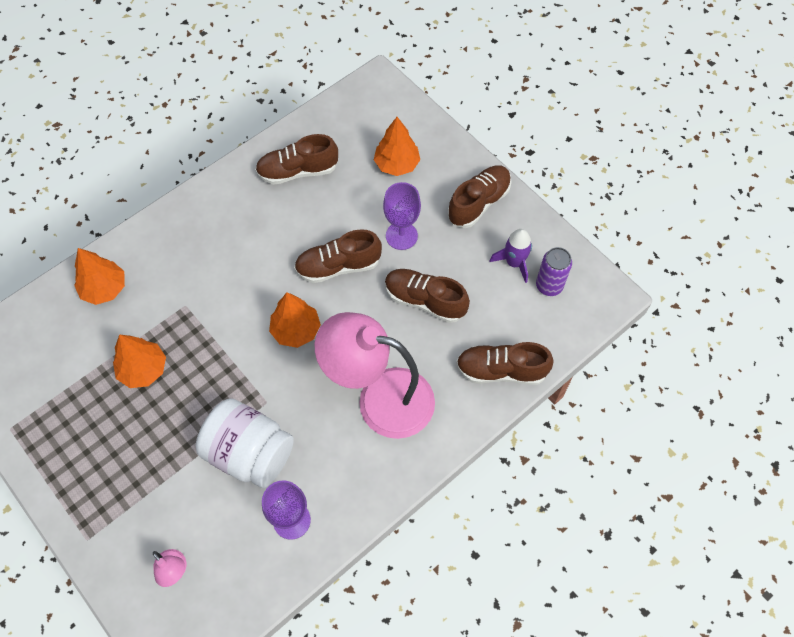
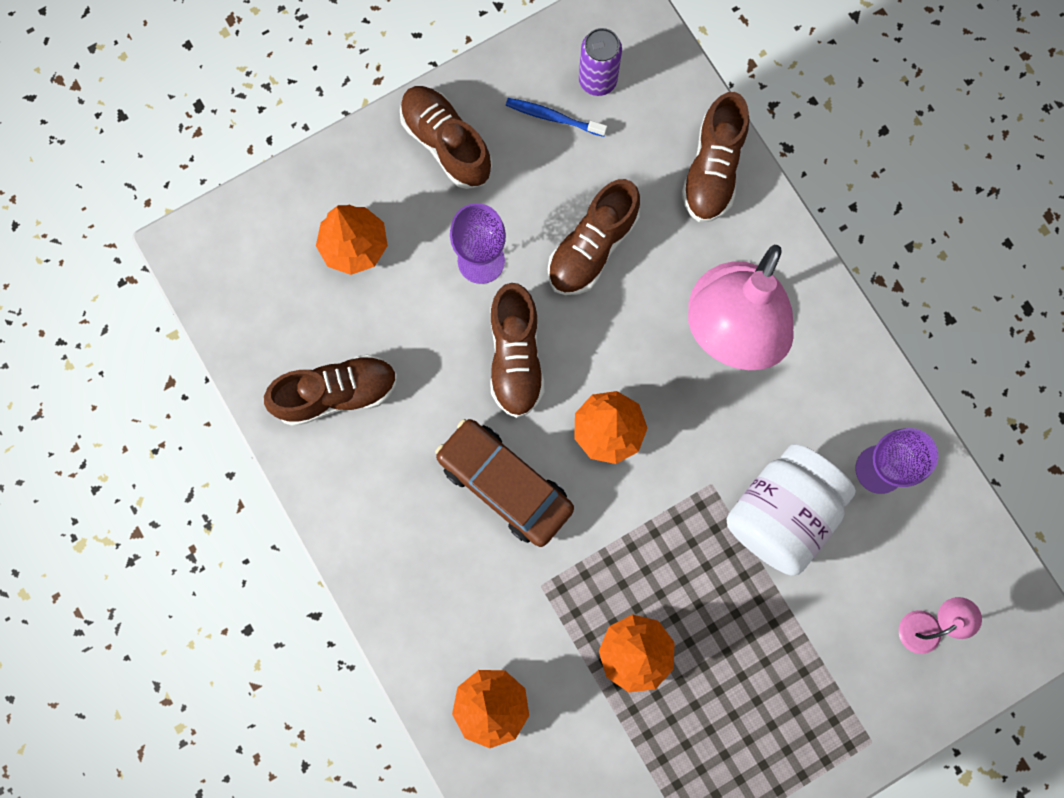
camera: 80 degrees left, 15 degrees up
(250, 274) = (505, 484): none -> brown car
(298, 171) = (336, 394): brown shoe -> brown shoe turned 105 degrees counterclockwise
(514, 262) = (553, 117): purple rocket -> blue toothbrush

